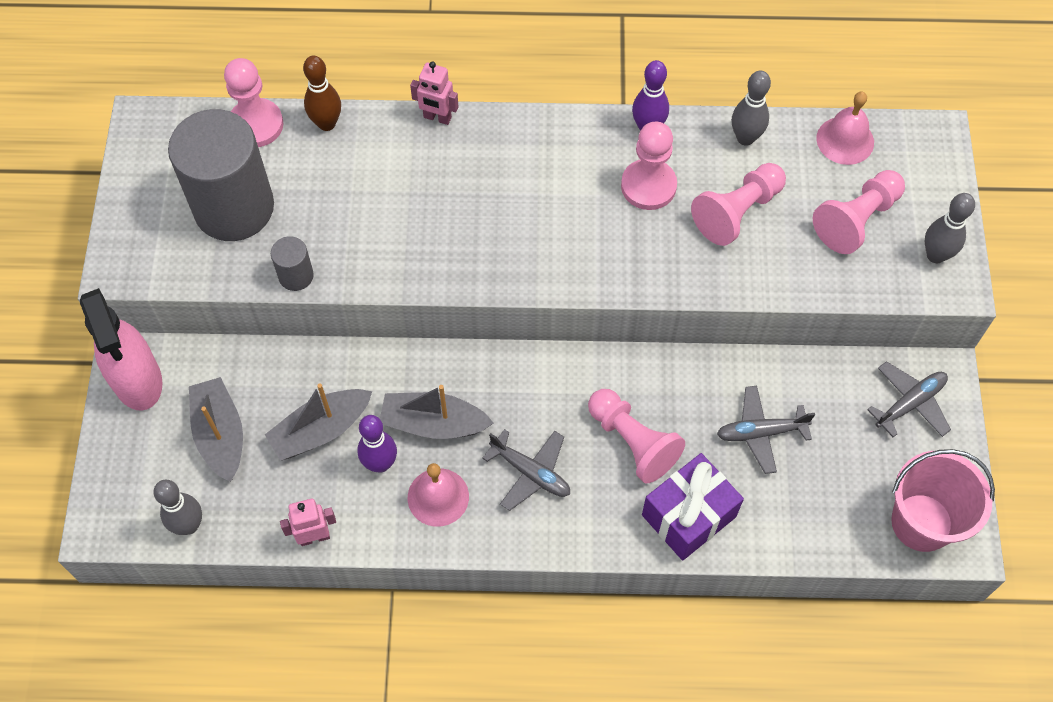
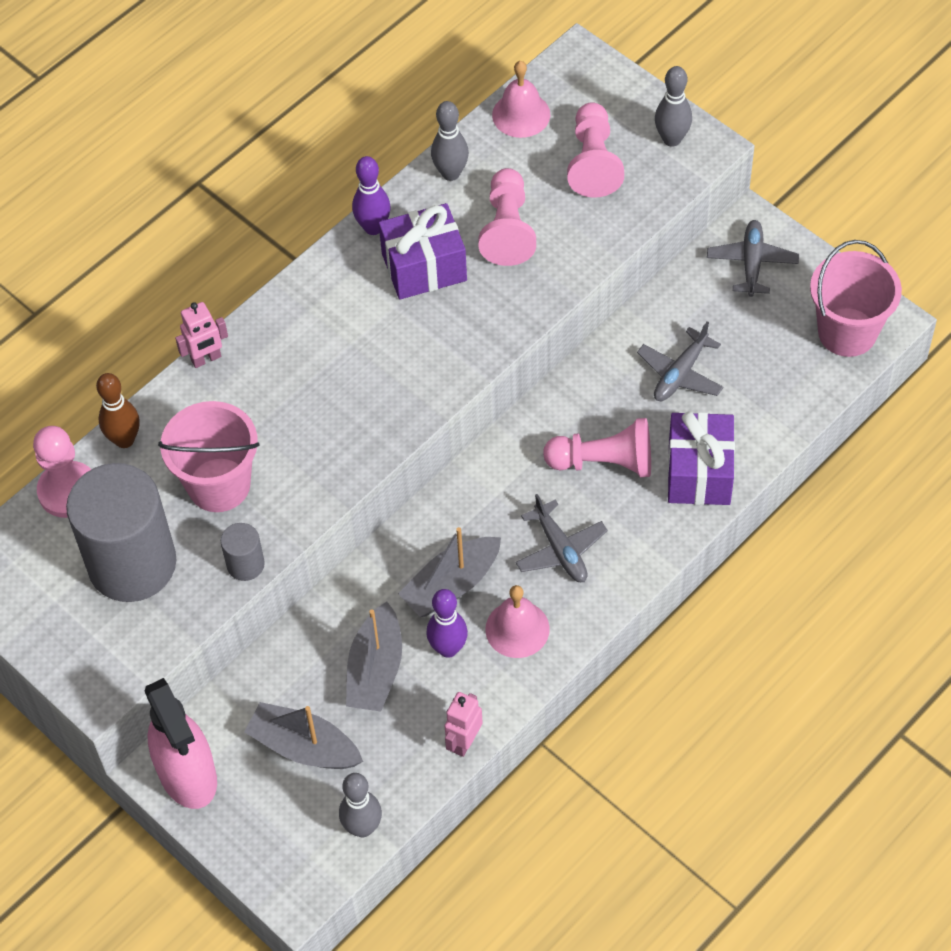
camera: 45 degrees left, 5 degrees down
(137, 380) = (188, 775): pink spray bottle -> pink spray bottle turned 45 degrees clockwise
(344, 207) = (219, 485): none -> pink bucket
(530, 472) = (560, 550): grey plane -> grey plane turned 75 degrees clockwise
(648, 186) = (424, 267): pink pawn -> purple gift

